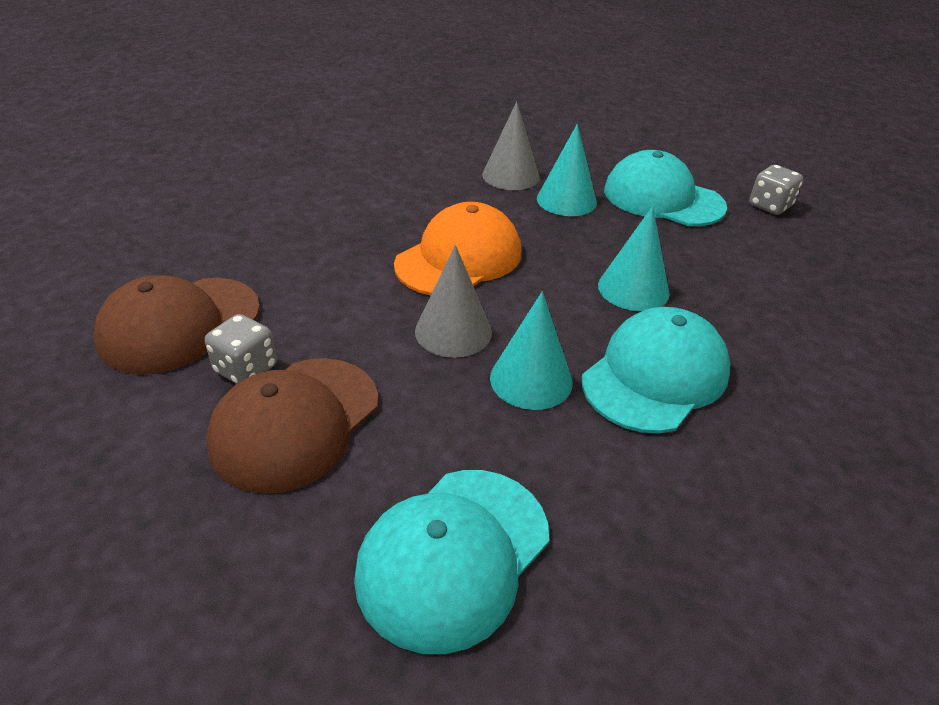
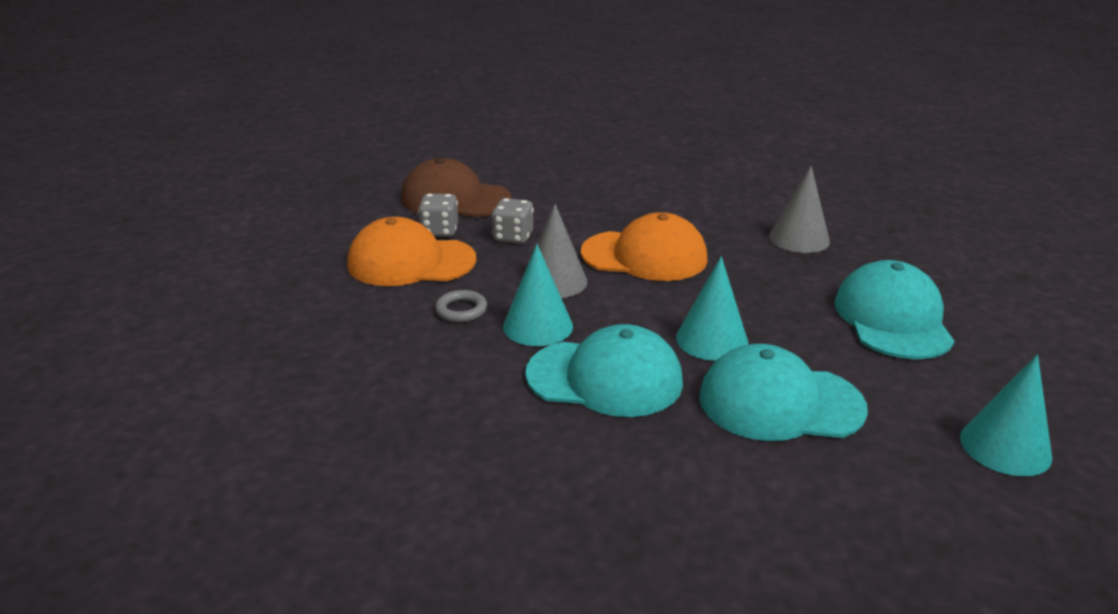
camera: 60 degrees right, 10 degrees down
(295, 423) = (411, 262): brown cap -> orange cap
(450, 423) = (461, 310): none -> grey ring
(453, 555) = (352, 346): turquoise cap -> turquoise cap (780, 403)
(566, 200) = (803, 273): turquoise cone -> turquoise cone (1005, 447)
(769, 206) = (993, 385): grey dice -> grey dice (513, 237)

